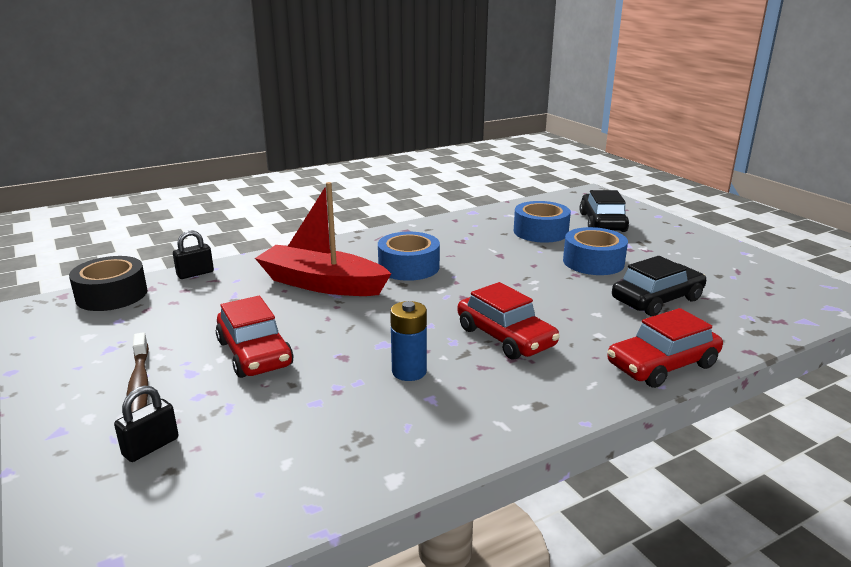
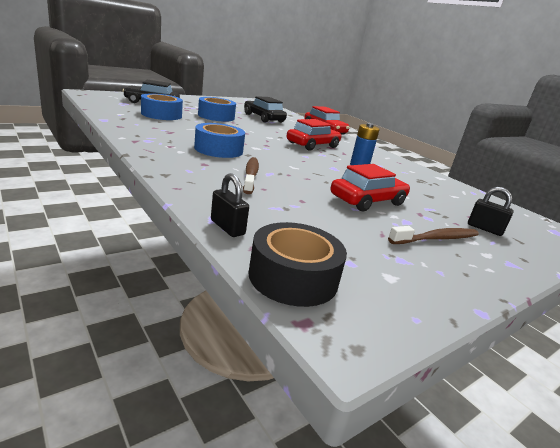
camera: 100 degrees left, 0 degrees up
(321, 284) = (251, 175): red boat -> brown toothbrush

